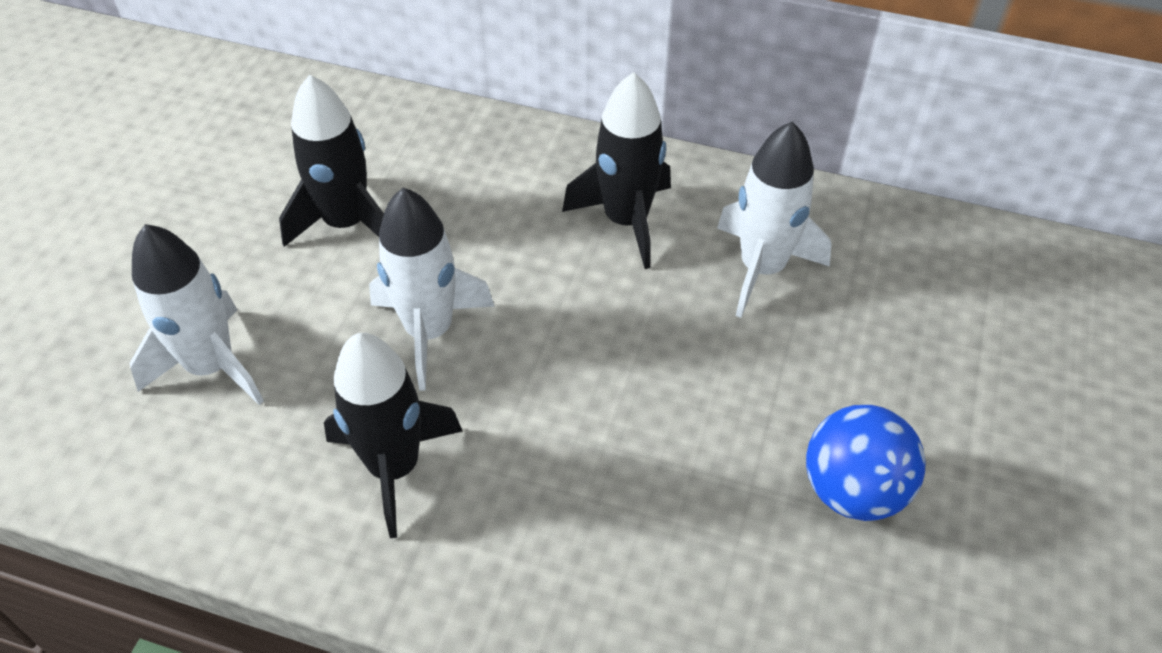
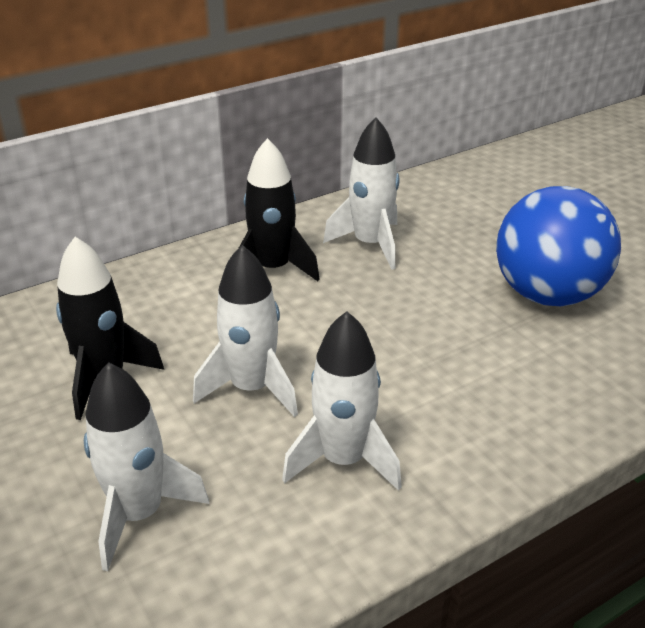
camera: 50 degrees left, 15 degrees down
(394, 467) = (343, 460): black rocket -> white rocket
(853, 490) = (547, 294): blue ball -> blue ball, size x1.58

